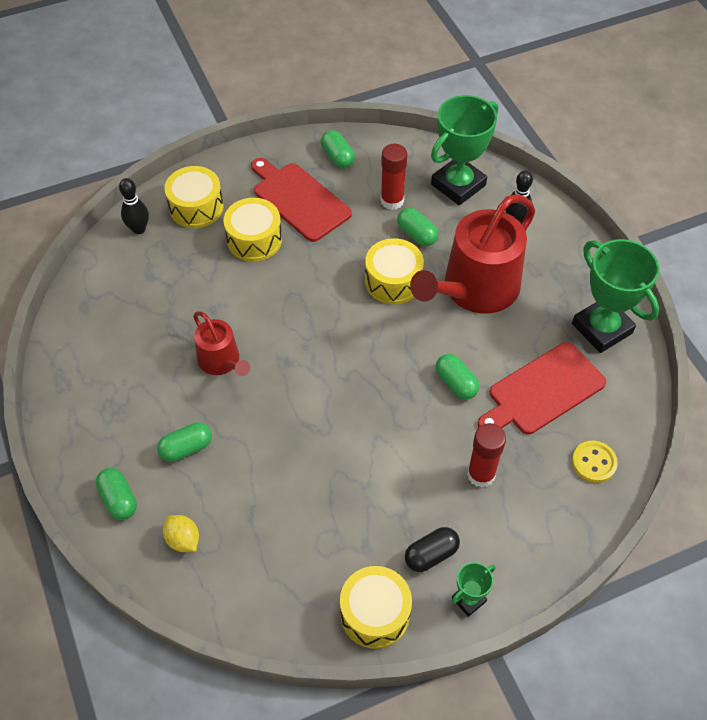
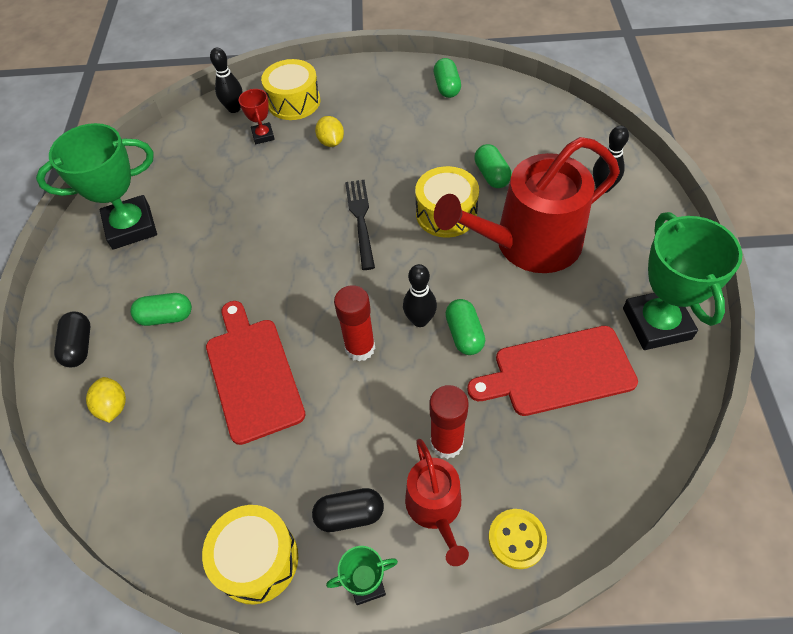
camera: 25 degrees right, 0 degrees up
(118, 499) = (79, 346): green capsule -> black capsule
(184, 250) = (263, 136): none -> red trophy
(221, 361) = (242, 244): red watering can -> red watering can (435, 508)
(254, 239) = (331, 142): yellow drum -> yellow lemon
(299, 199) = (391, 116): red cutting board -> red cutting board (253, 374)
(319, 307) = (360, 219): none -> black fork
(392, 201) = (481, 138): red glue stick -> red glue stick (360, 348)
(414, 382) = (420, 320): none -> black bowling pin
(458, 185) = (556, 138): green trophy -> green trophy (131, 227)
(593, 462) = (585, 473): yellow button -> yellow button (517, 539)

